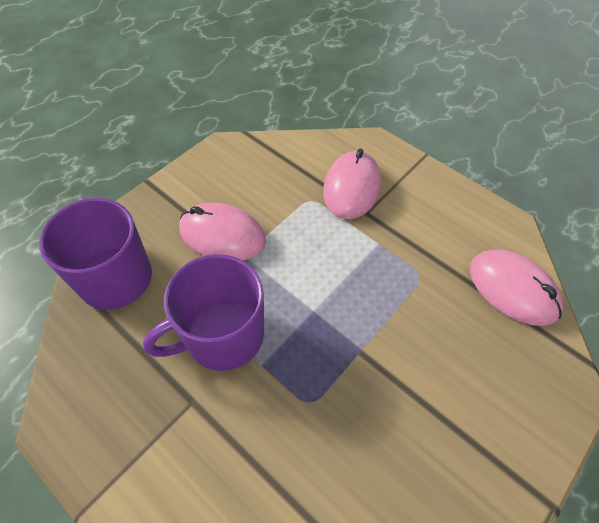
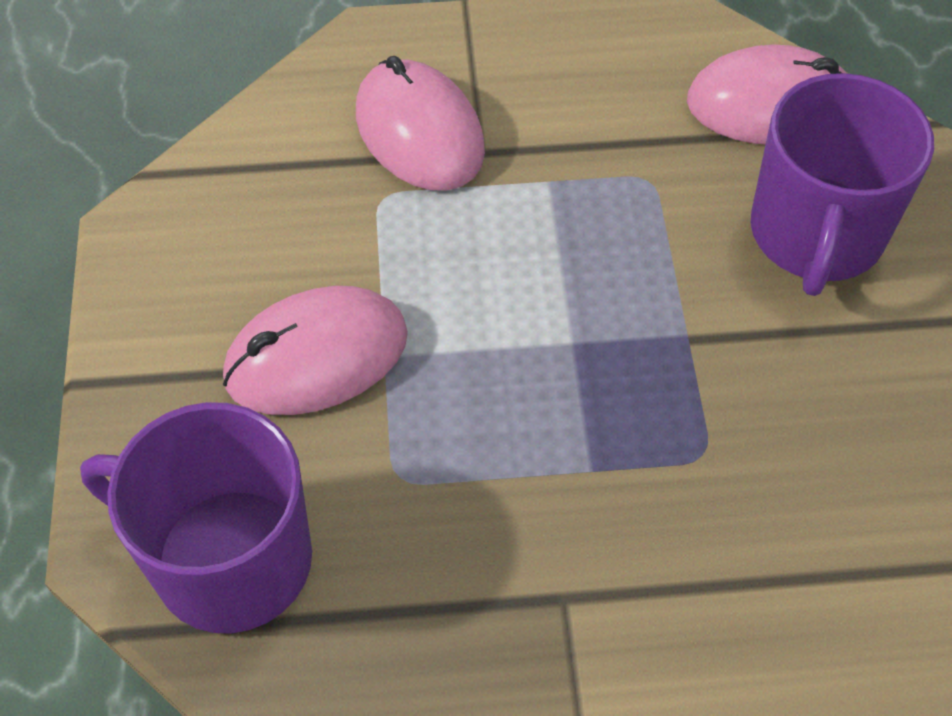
camera: 45 degrees left, 0 degrees up
(222, 335) = (496, 484): purple mug -> purple mug (816, 234)

